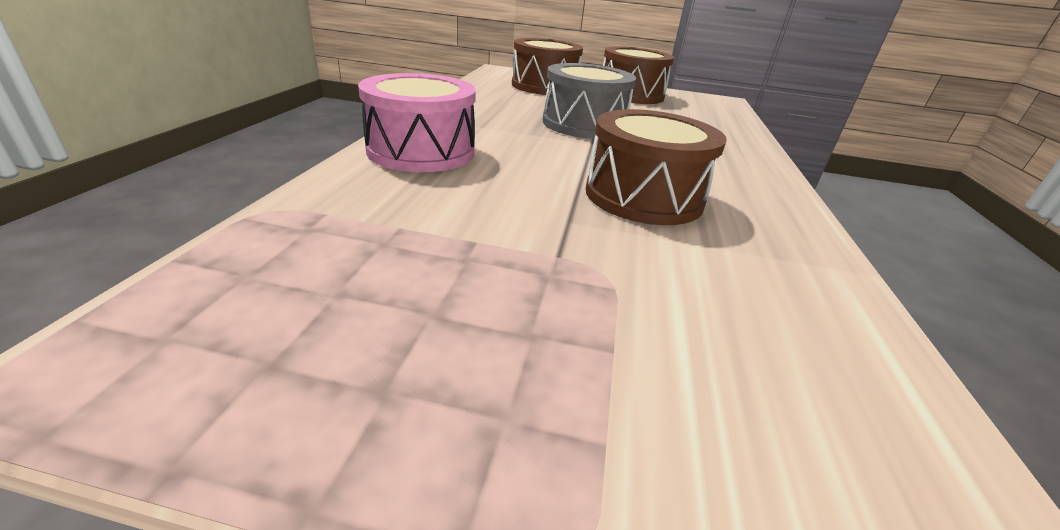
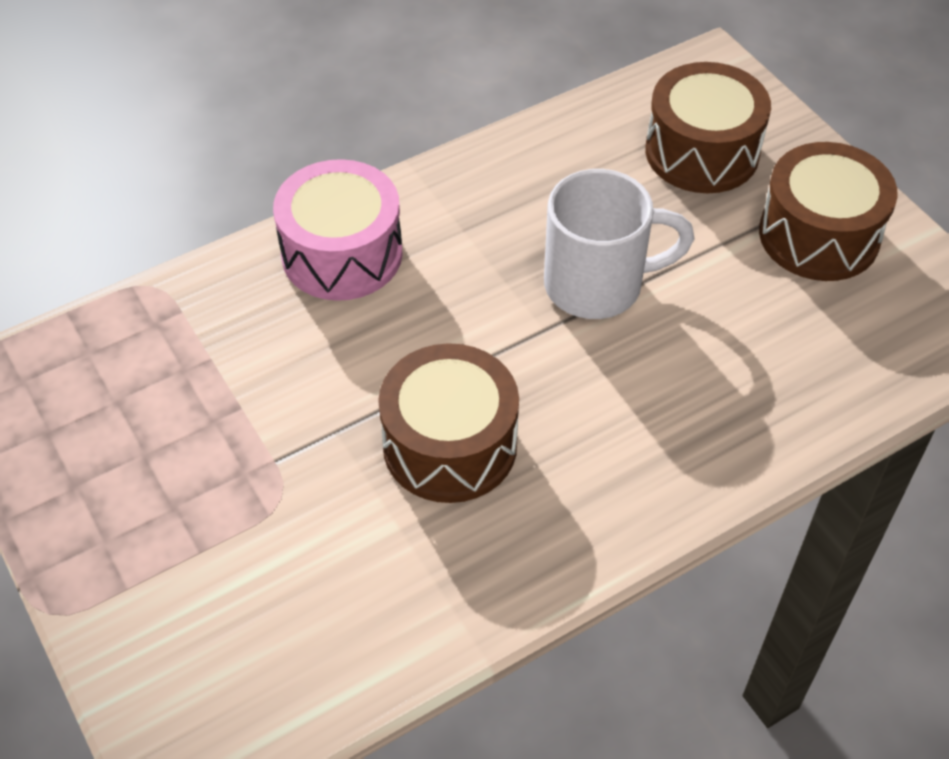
camera: 50 degrees right, 20 degrees up
(583, 124) = (597, 285): grey drum -> white mug

